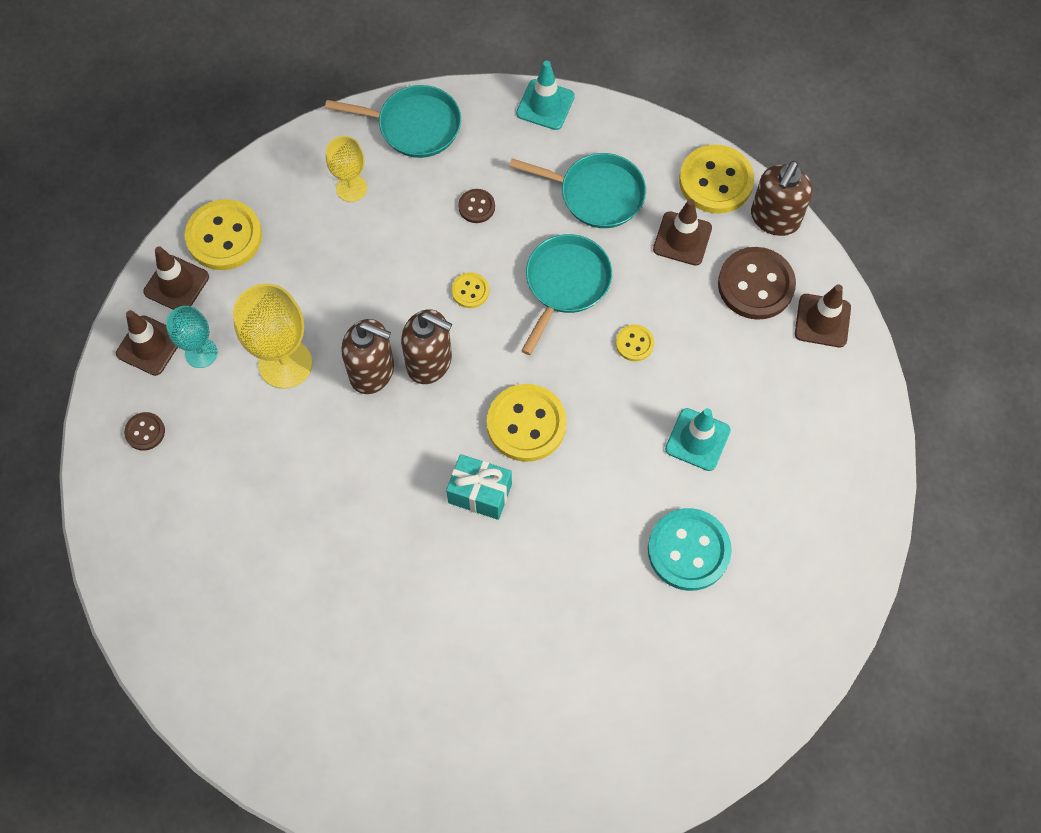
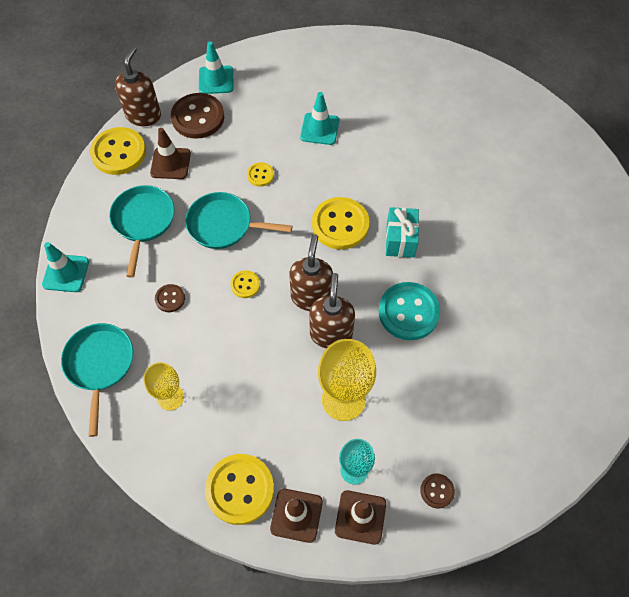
camera: 105 degrees left, 5 degrees down
(688, 550) = (395, 121): turquoise button -> turquoise button (408, 312)
(774, 219) = (143, 115): brown soap dispenser -> brown soap dispenser turned 90 degrees counterclockwise
(822, 321) = (216, 80): brown traffic cone -> turquoise traffic cone

